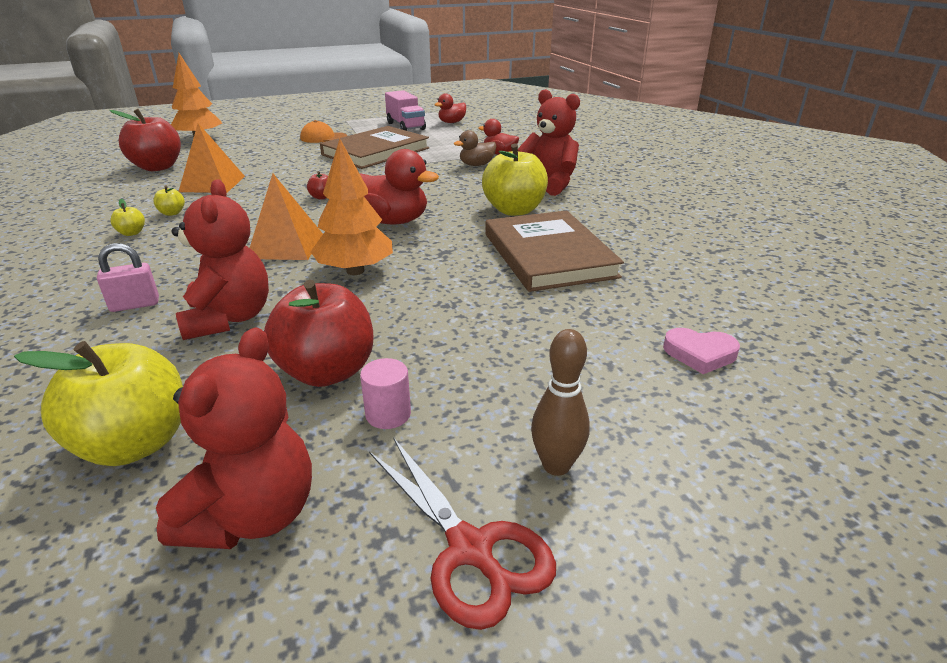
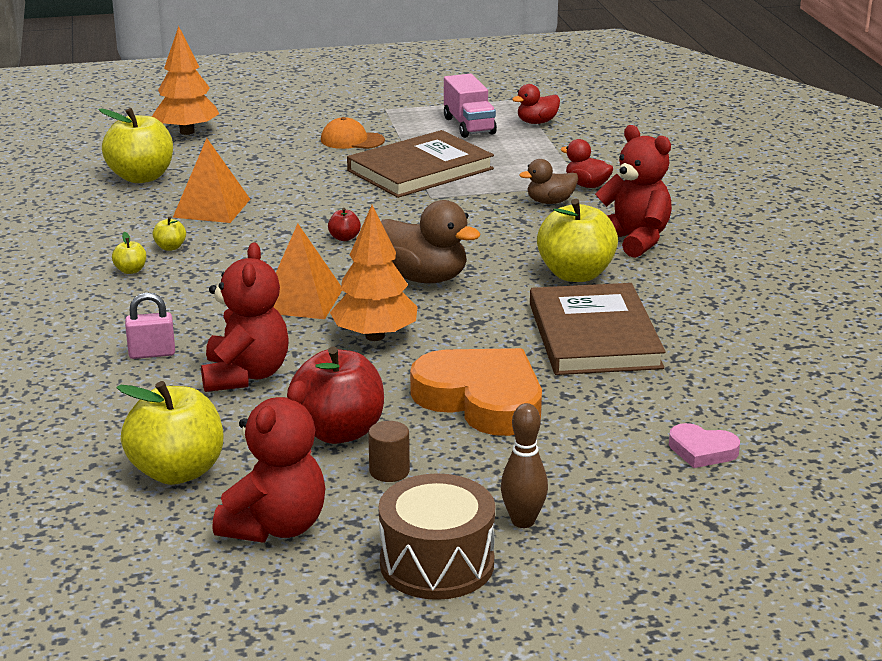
camera: 10 degrees right, 5 degrees down
(158, 167) = (141, 177): red apple -> yellow apple
(388, 414) = (389, 471): pink cylinder -> brown cylinder
(392, 221) = (424, 278): red duck -> brown duck
(467, 321) = (481, 399): none -> orange heart
(470, 550) = (437, 564): red scissors -> brown drum

